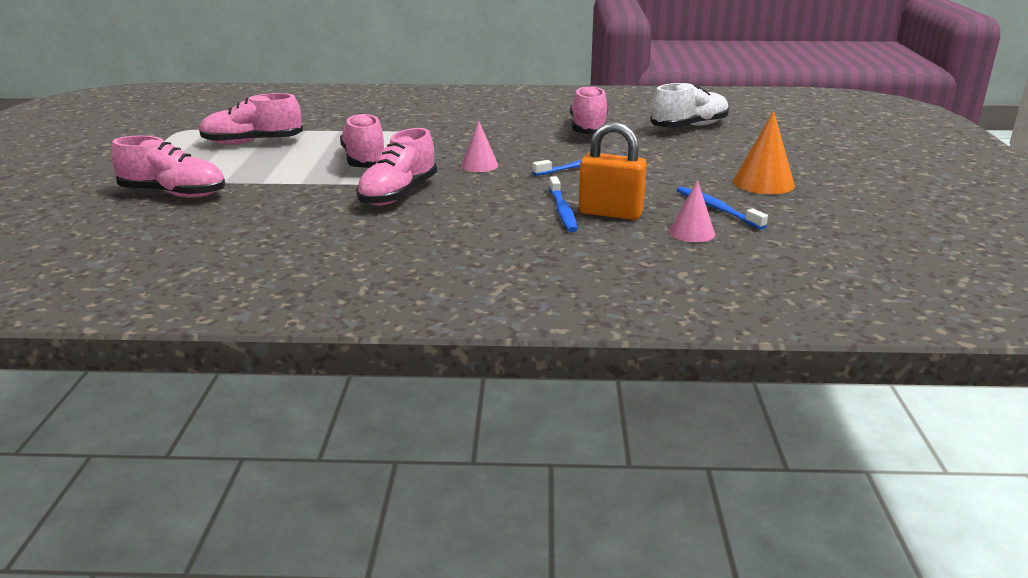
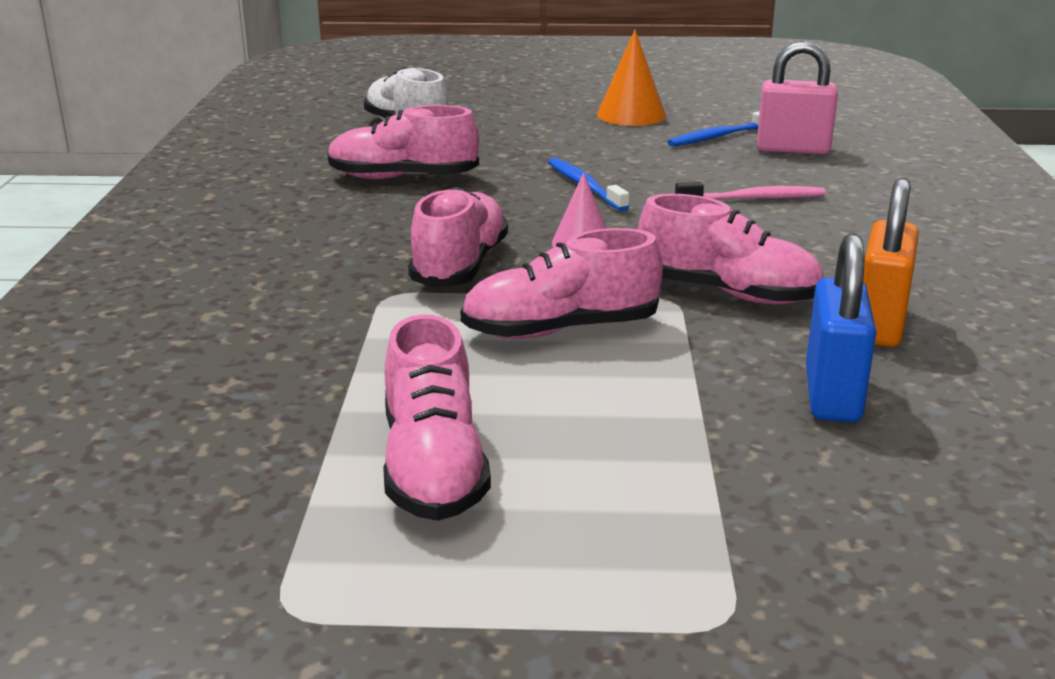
camera: 90 degrees left, 0 degrees up
(173, 194) = (799, 511): pink shoe -> pink shoe (460, 266)
(265, 208) = (832, 395): none -> blue padlock
(562, 211) = (753, 199): blue toothbrush -> pink toothbrush
(610, 213) = (751, 178): orange padlock -> orange padlock (879, 325)
(692, 232) = (793, 149): pink cone -> pink padlock

